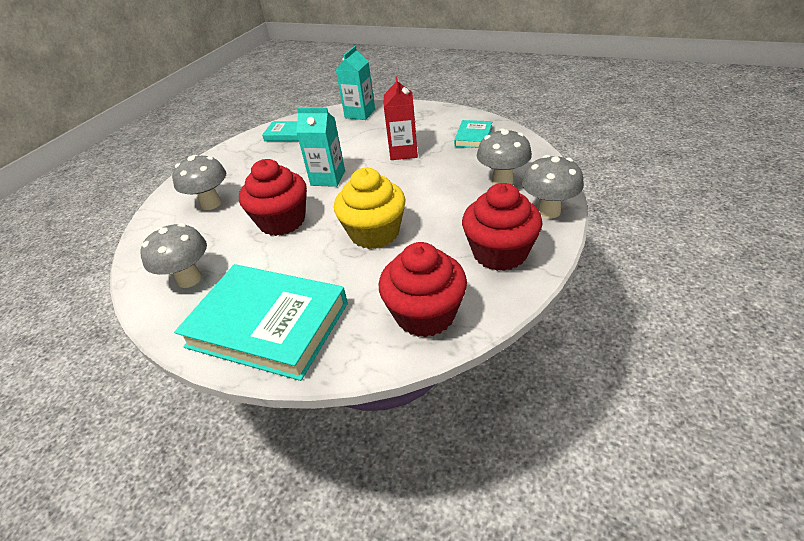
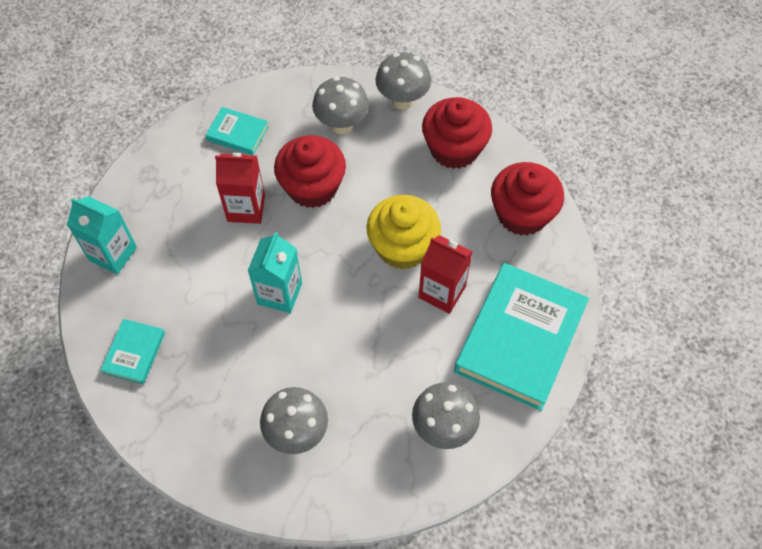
camera: 90 degrees left, 20 degrees up
(282, 221) = (358, 340): red cupcake -> red cupcake (312, 187)
(326, 263) = (442, 292): none -> red carton

